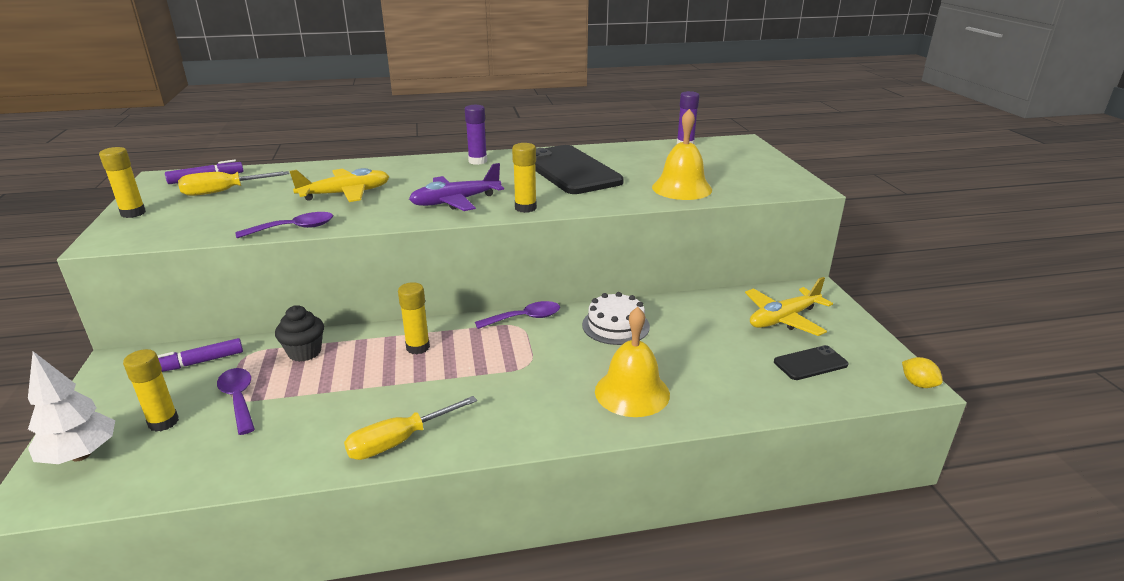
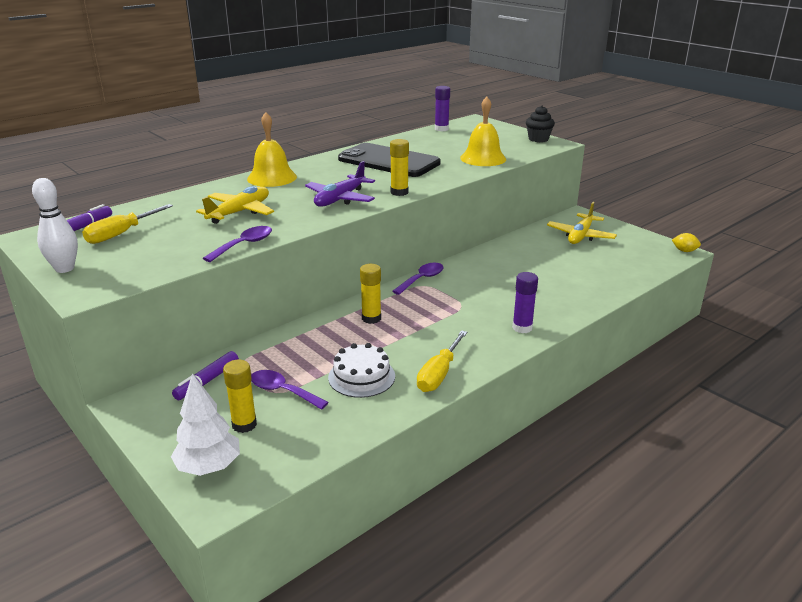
camera: 30 degrees left, 0 degrees up
(133, 213) = (64, 268): yellow glue stick -> white bowling pin
(304, 352) = (288, 347): black cupcake -> black cupcake (538, 139)
(477, 161) = (307, 168): purple glue stick -> purple glue stick (522, 328)
(615, 325) = (487, 267): white cake -> white cake (361, 377)
(632, 392) = (545, 301): yellow bell -> yellow bell (272, 177)
(810, 363) = (622, 256): black phone -> none

